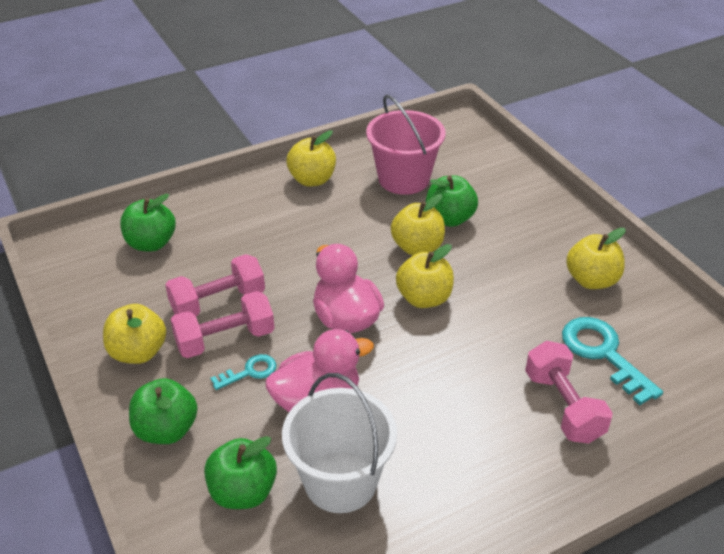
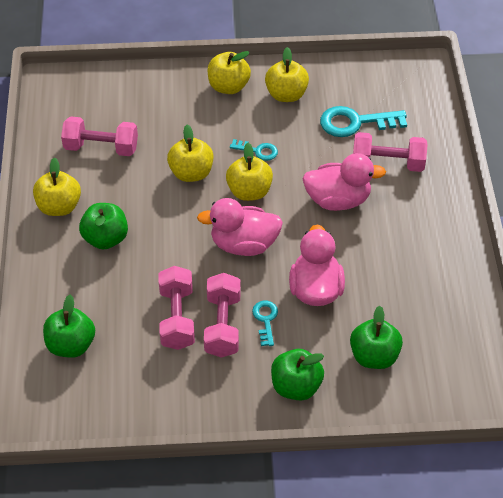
camera: 65 degrees left, 10 degrees up
(138, 352) = (204, 386): yellow apple -> yellow apple (228, 86)
(340, 481) = (391, 300): white bucket -> none
(404, 179) = (101, 147): pink bucket -> pink dumbbell
(449, 219) = (170, 141): green apple -> green apple (105, 238)
(466, 377) = (338, 200): none -> pink duck
(488, 285) = (258, 151): none -> turquoise key

